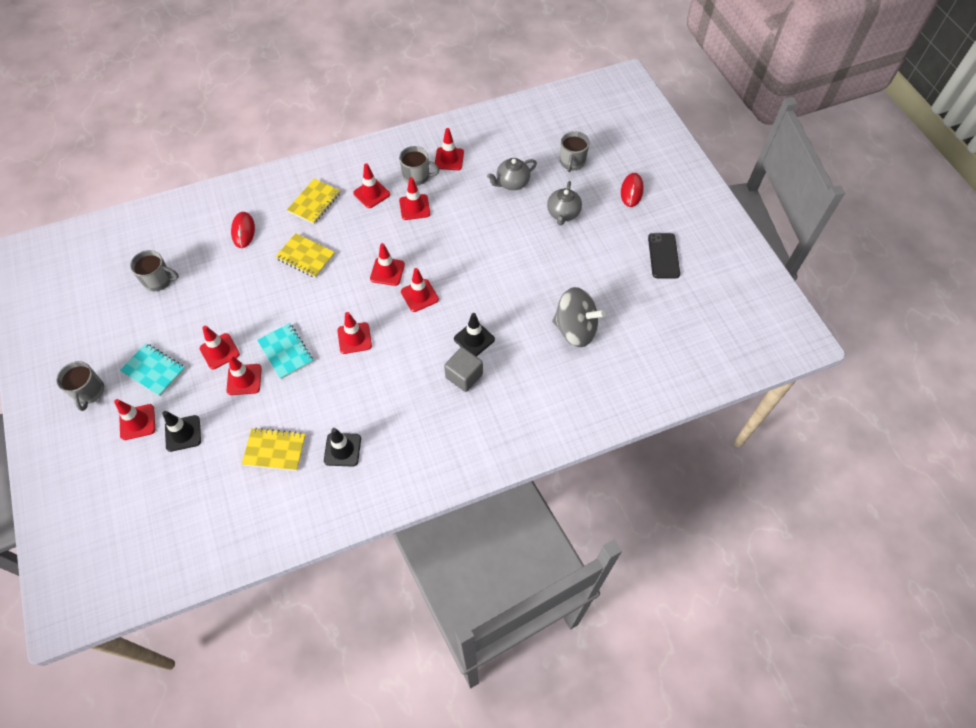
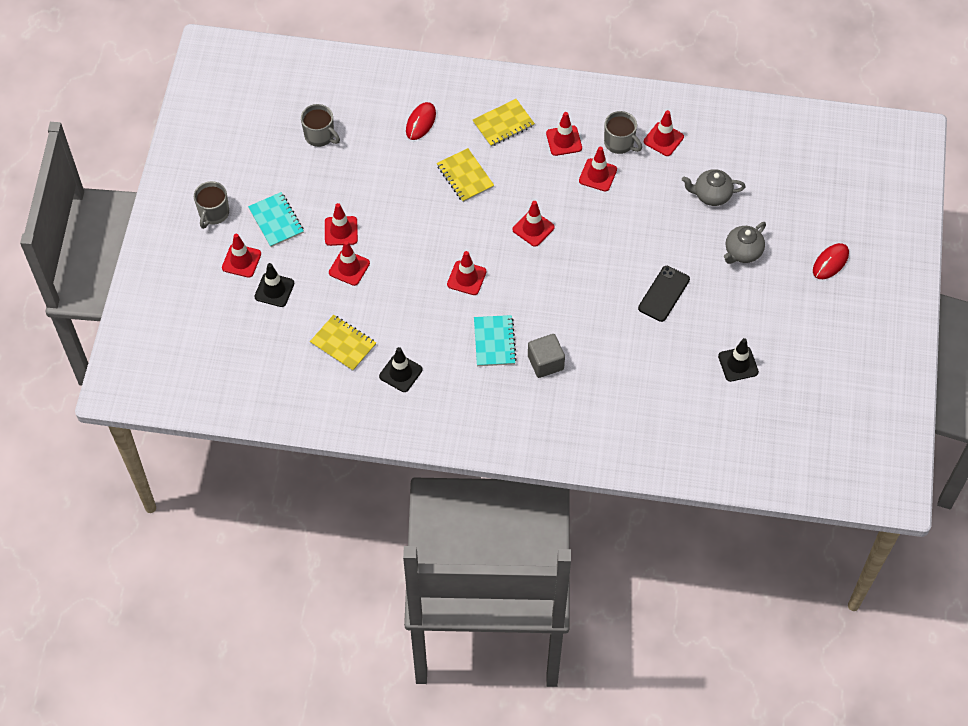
camera: 30 degrees right, 0 degrees up
(286, 352) = (398, 260): turquoise notebook -> turquoise notebook (494, 342)
(419, 295) = (550, 267): red traffic cone -> none
(474, 339) = (576, 333): black traffic cone -> black traffic cone (738, 364)
(572, 162) = (789, 202): grey mug -> none
(575, 329) = (677, 372): grey spinning top -> none
(663, 256) = (815, 344): black phone -> black phone (664, 294)

